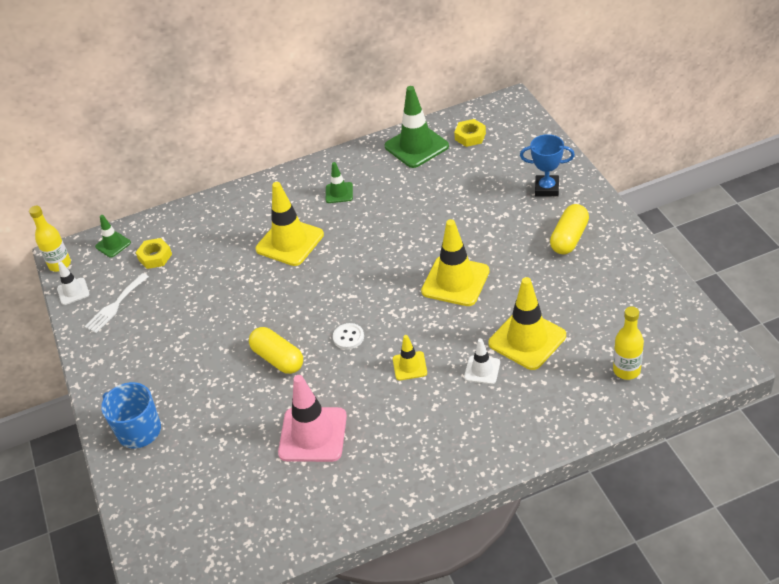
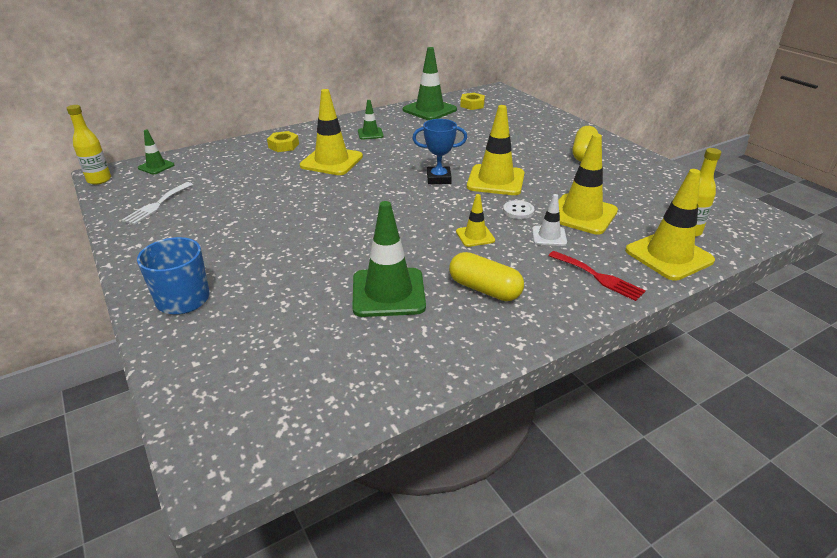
camera: 15 degrees left, 10 degrees down
(73, 291) = (111, 197): white traffic cone -> none
(155, 257) = (199, 173): yellow nut -> yellow nut (283, 146)
(278, 359) = (336, 236): yellow capsule -> yellow capsule (484, 289)
(313, 435) = (388, 292): pink traffic cone -> green traffic cone
(348, 337) = (405, 218): white button -> white button (518, 211)
(509, 428) = (598, 277): none -> red fork
(547, 189) = (549, 129): blue trophy -> blue trophy (438, 179)
(590, 404) = (668, 256): none -> yellow traffic cone

